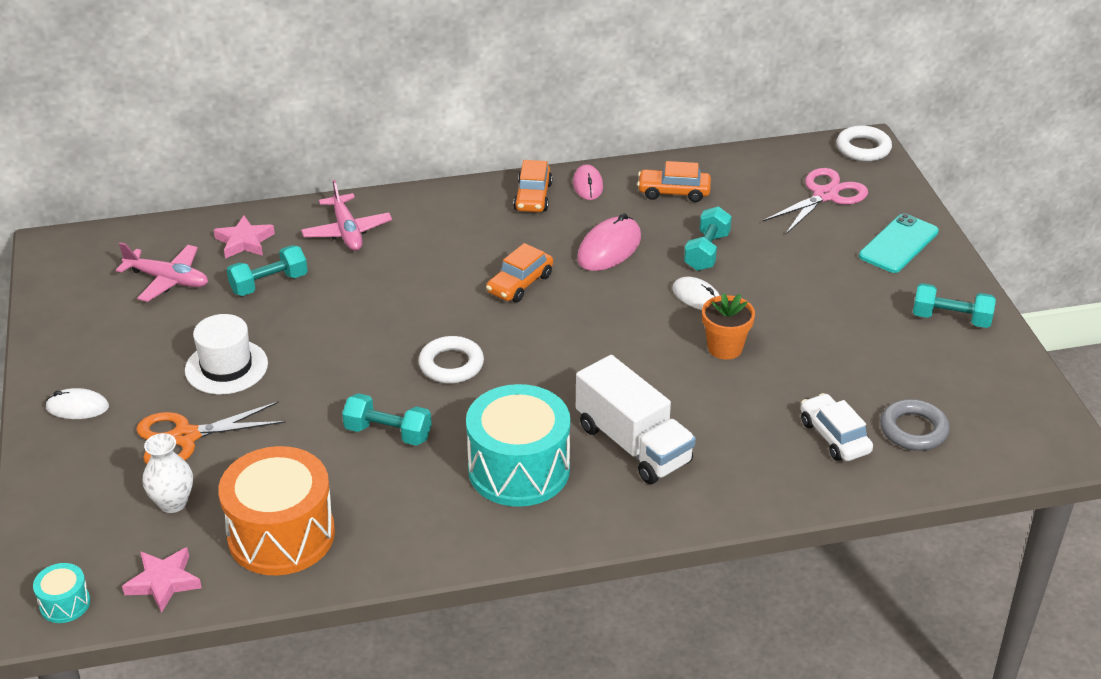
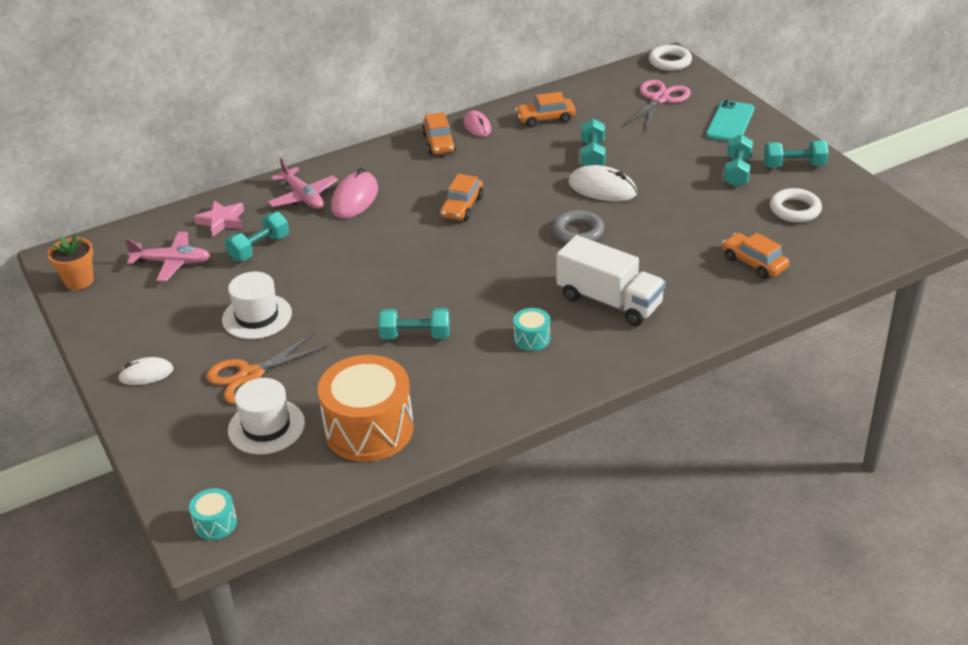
camera: 15 degrees left, 0 degrees up
(163, 582) = (290, 487): pink star -> none
(173, 503) = (266, 427): white vase -> white hat
(451, 365) = (439, 275): white ring -> white ring (795, 209)
(519, 469) = (532, 338): turquoise drum -> turquoise drum, size x0.44
(609, 248) = (517, 168): pink mouse -> pink mouse (355, 198)
(697, 297) = (602, 188): white mouse -> white mouse, size x1.55
(725, 348) = (642, 219): orange flower pot -> orange flower pot (79, 281)
(834, 437) = (754, 263): white car -> orange car
(874, 312) = (737, 172): none -> turquoise dumbbell
(913, 430) = (807, 246): grey ring -> grey ring (578, 232)

